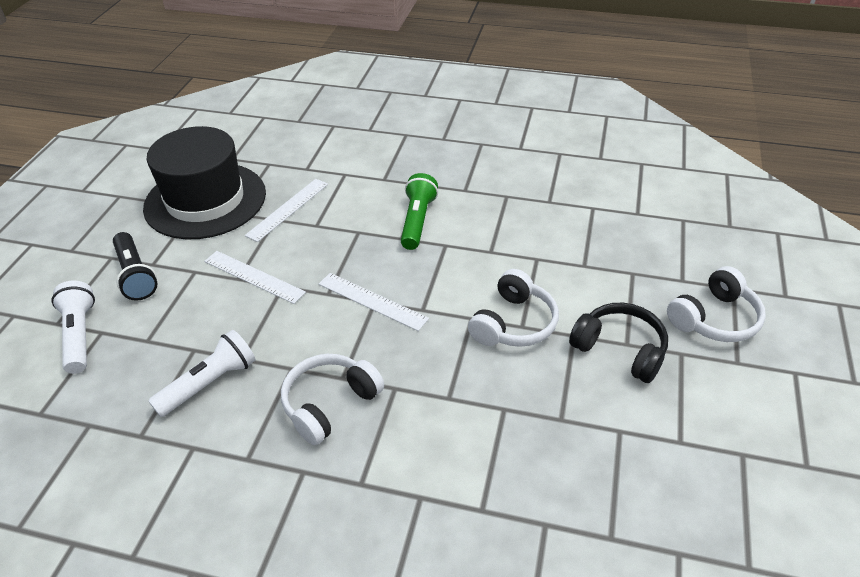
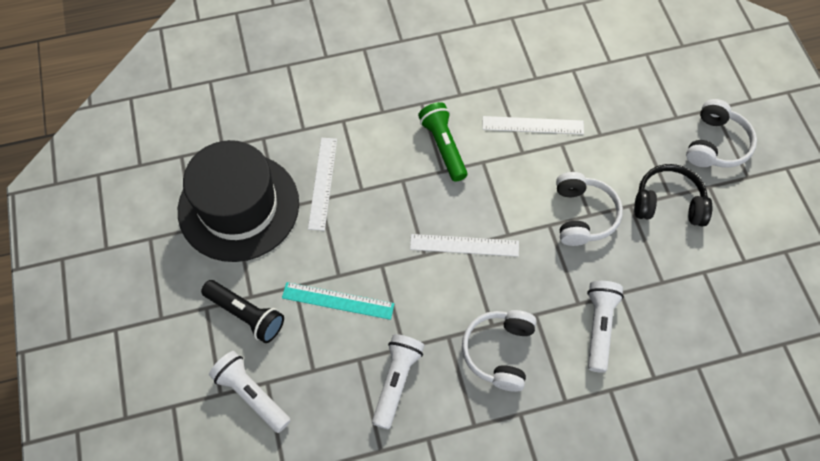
camera: 30 degrees left, 20 degrees up
(219, 297) = (338, 301): none -> turquoise ruler
(254, 276) = (350, 267): white ruler -> white ruler (533, 125)
(455, 429) = (599, 327): none -> white flashlight

